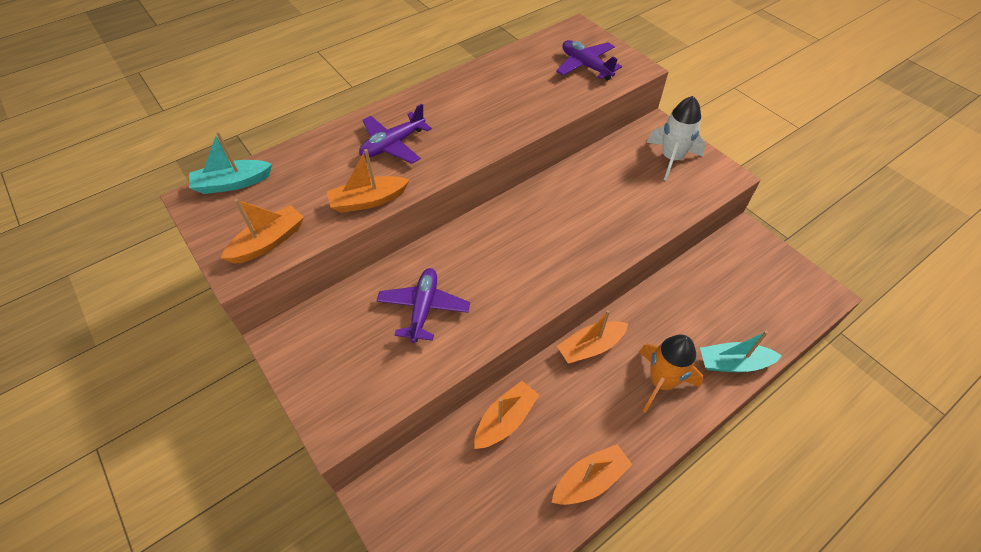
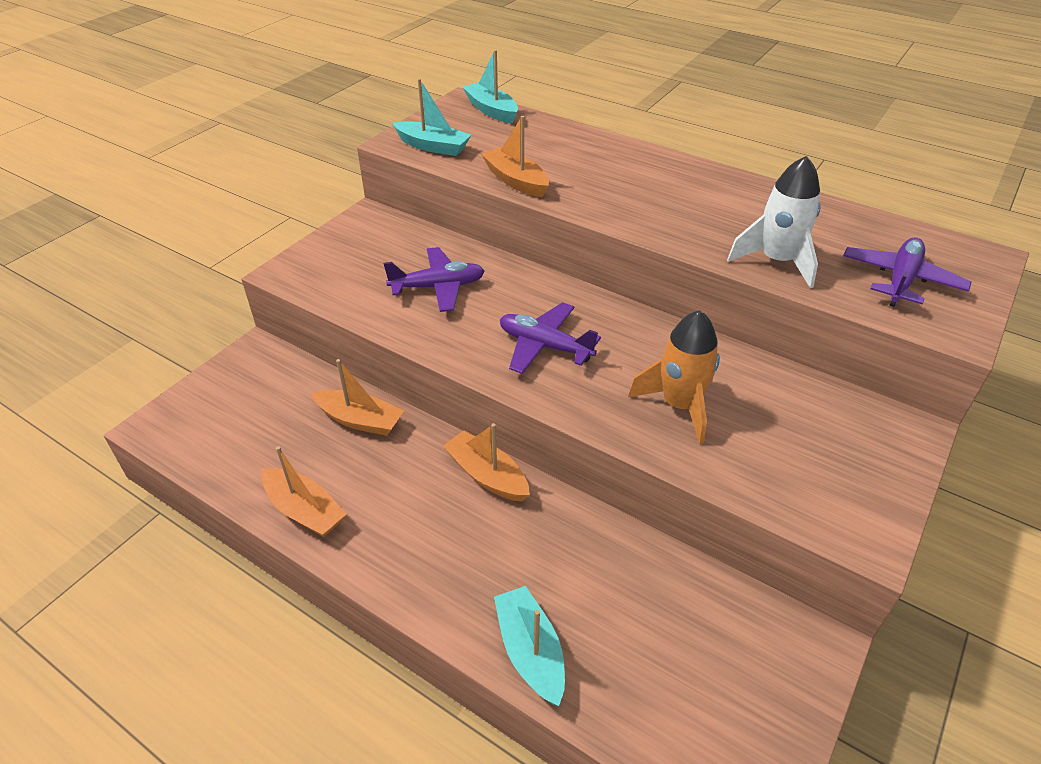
camera: 70 degrees right, 10 degrees down
(268, 242) = (433, 146): orange boat -> turquoise boat
(393, 145) = (607, 174): purple plane -> purple plane (544, 346)
(661, 382) = (463, 561): orange rocket -> orange rocket (680, 405)
(671, 158) = (846, 457): white rocket -> white rocket (776, 261)

